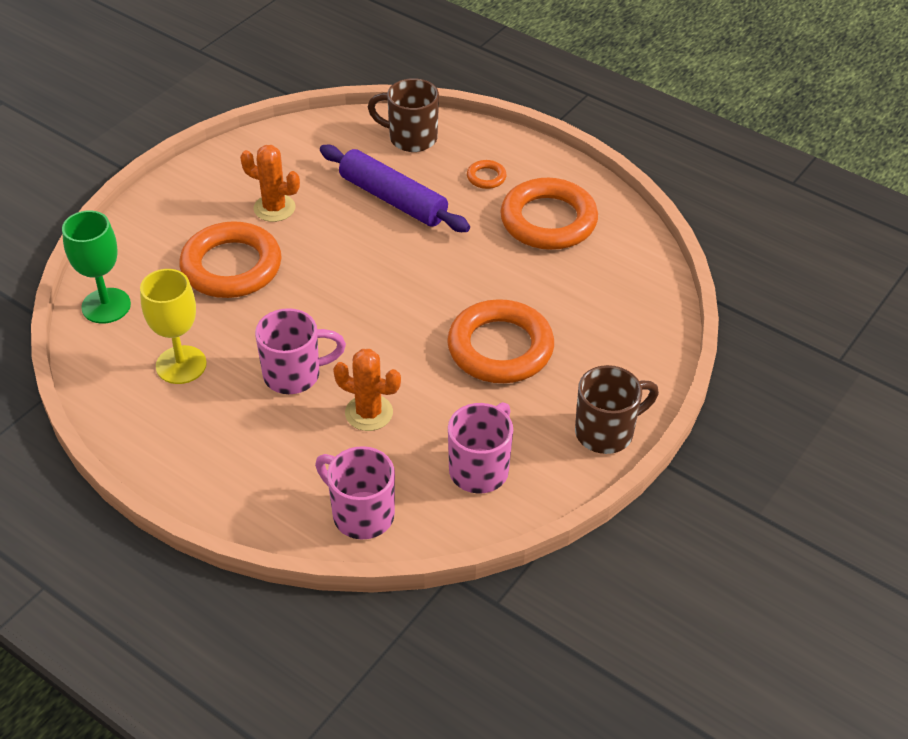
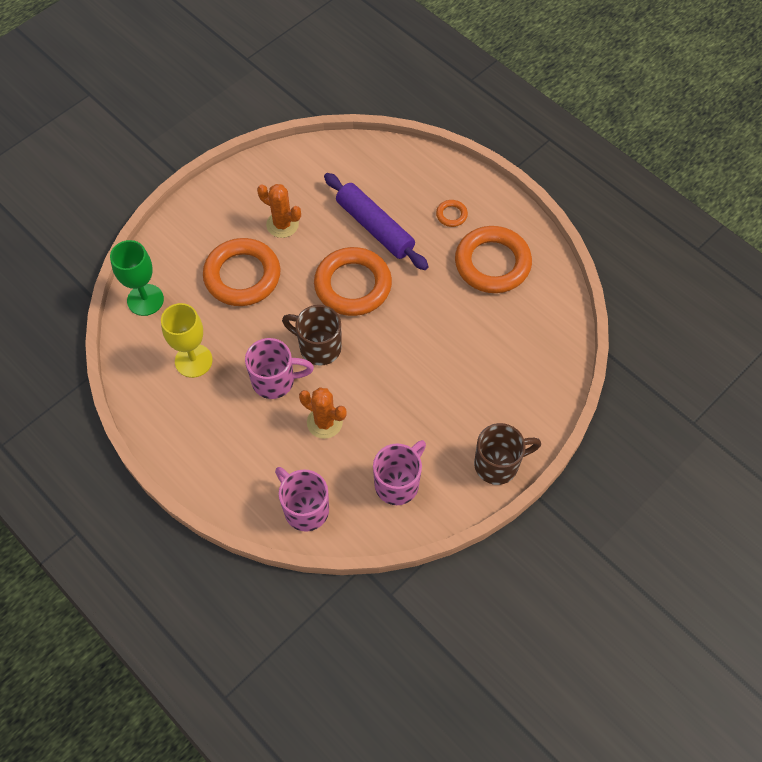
camera: 10 degrees right, 15 degrees up
(410, 138) = (398, 169): brown mug -> brown mug (318, 347)
(500, 348) = (432, 378): orange ring -> orange ring (353, 285)

